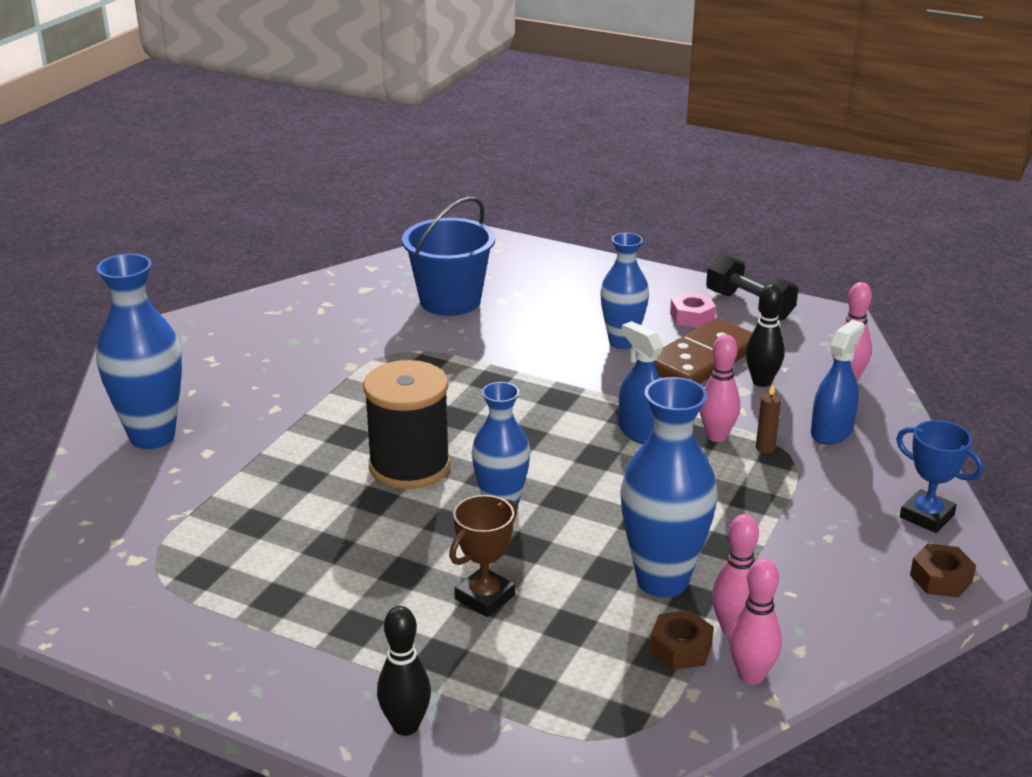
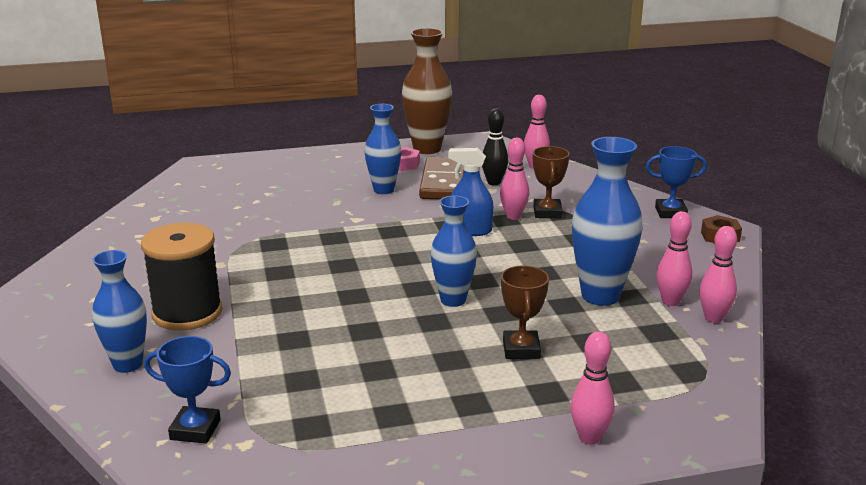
camera: 40 degrees left, 5 degrees down
(119, 525) = (195, 430): none -> blue trophy
(152, 436) = (128, 364): blue vase -> blue vase, size x0.67
(406, 726) = (589, 438): black bowling pin -> pink bowling pin
(409, 466) = (357, 303): black spool -> black spool (187, 313)
(450, 301) = (232, 204): blue bucket -> none
(680, 648) = (662, 323): brown nut -> none
(749, 305) = (427, 149): black dumbbell -> brown vase
(765, 448) = (547, 212): brown candle -> brown trophy
(831, 431) = (566, 192): blue spray bottle -> none

